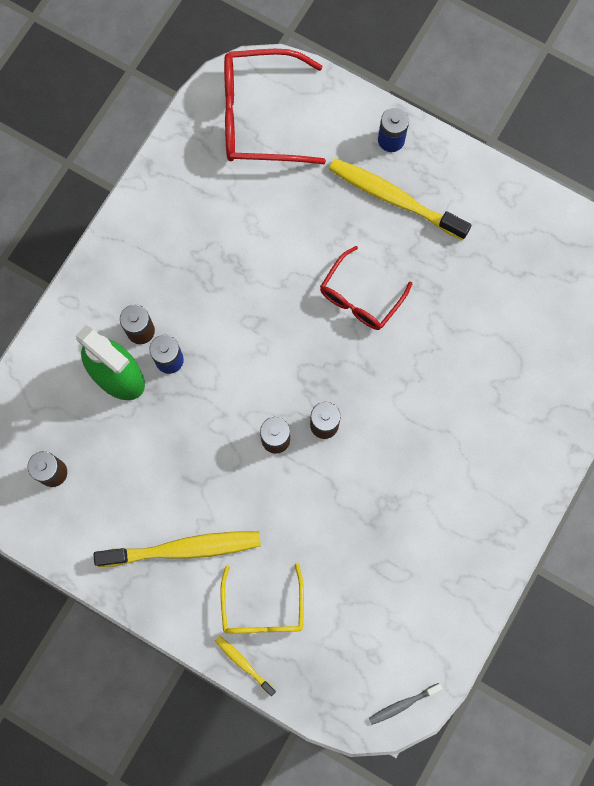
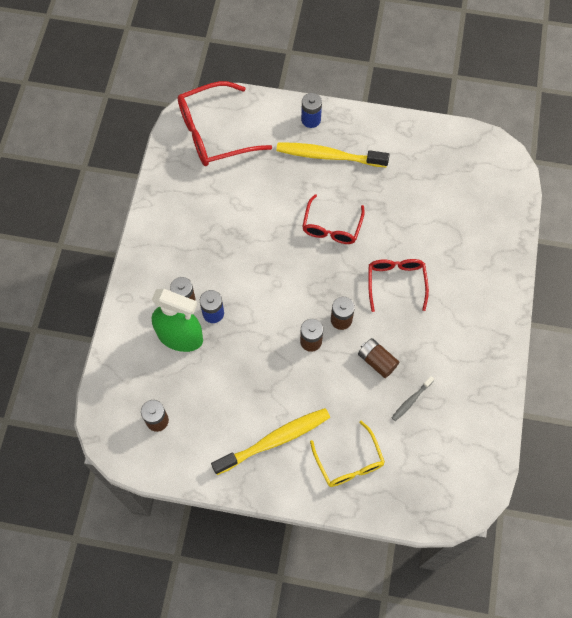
camera: 20 degrees left, 10 degrees down
(243, 663) = (350, 506): yellow toothbrush -> none
(347, 494) = (377, 361): none -> brown battery
(402, 704) = (476, 492): grey toothbrush -> grey toothbrush (411, 400)
(412, 400) = (396, 282): none -> red glasses

